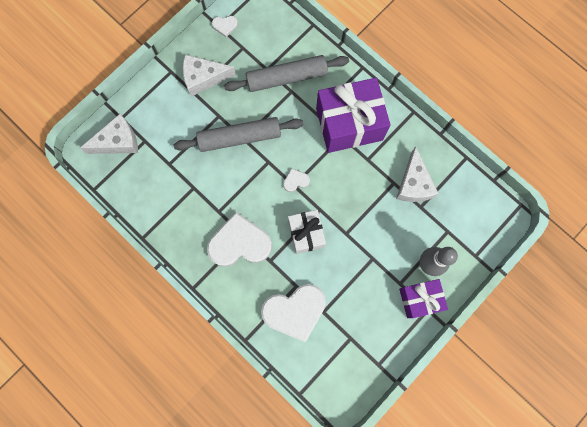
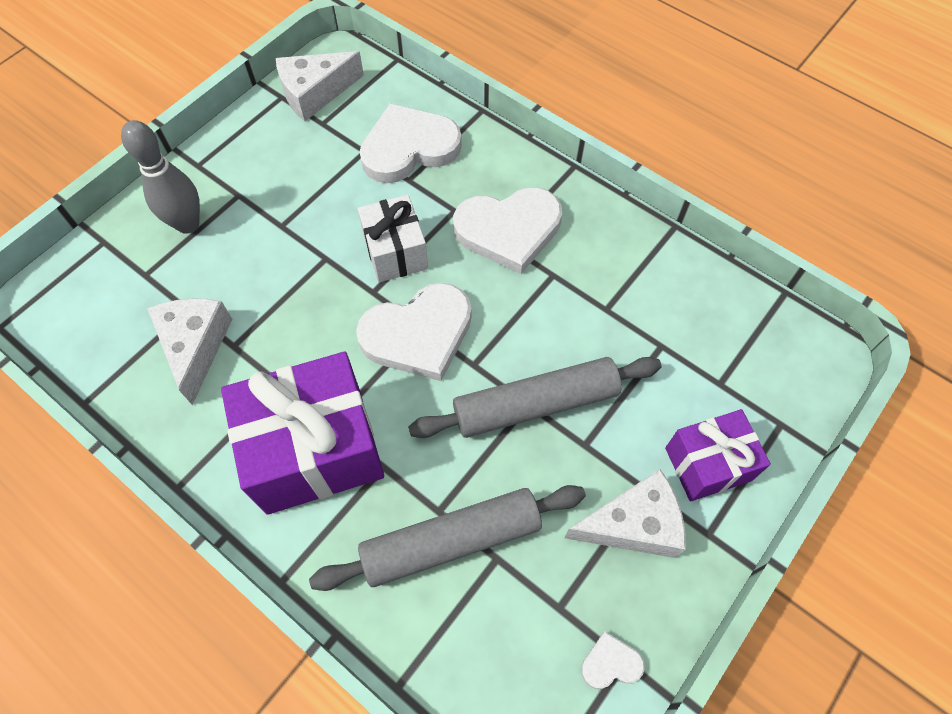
camera: 175 degrees right, 15 degrees down
(118, 141) = (771, 378): white cheese -> white cheese (315, 93)
(295, 181) = (418, 334): white heart -> white heart, size x2.29
(419, 299) = (208, 176): purple gift -> purple gift (708, 464)

